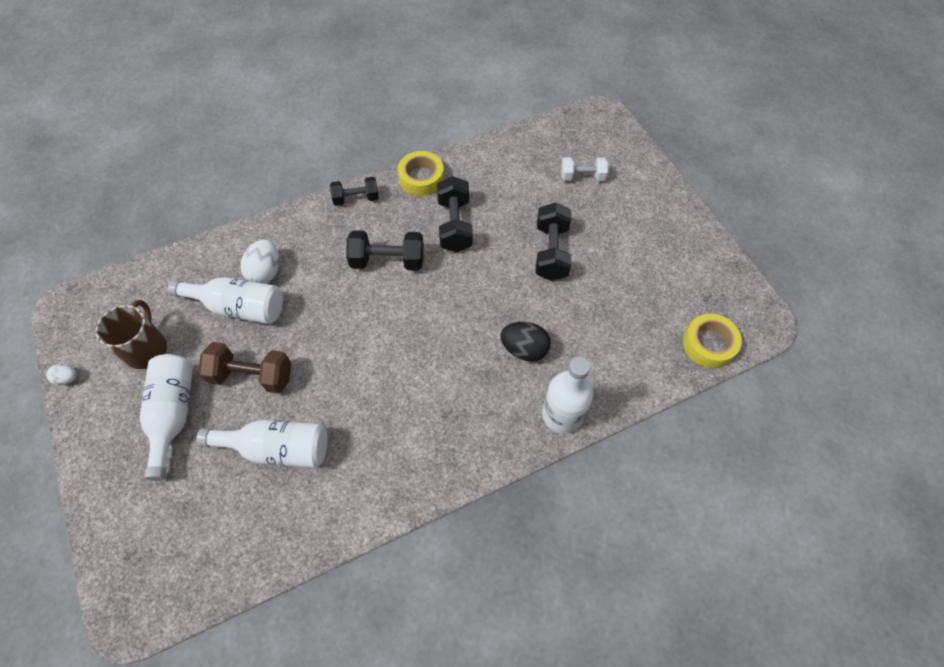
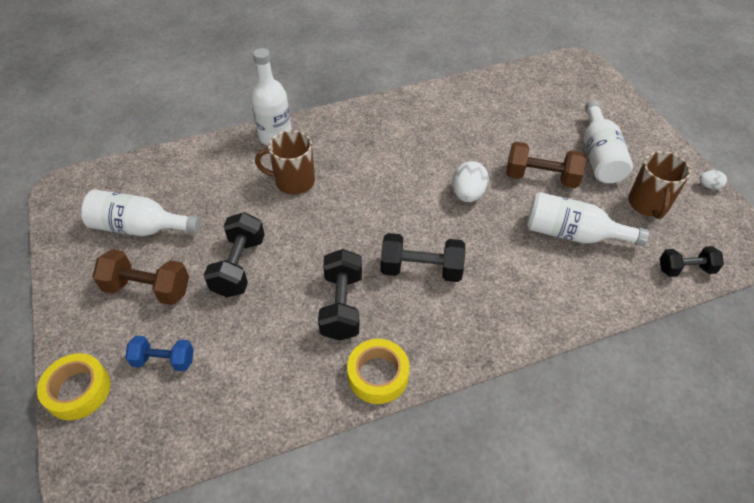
camera: 175 degrees left, 10 degrees down
(266, 272) = (555, 267): white egg -> white egg (468, 194)
(277, 448) = (505, 131): white bottle -> white bottle (139, 228)
(356, 198) = (463, 351): black dumbbell -> black dumbbell (685, 269)
(524, 349) = (293, 181): black egg -> brown mug
(582, 176) = (164, 360): white dumbbell -> blue dumbbell
(621, 227) = (148, 289): none -> brown dumbbell
(708, 344) = (125, 174): yellow tape -> yellow tape (78, 390)

